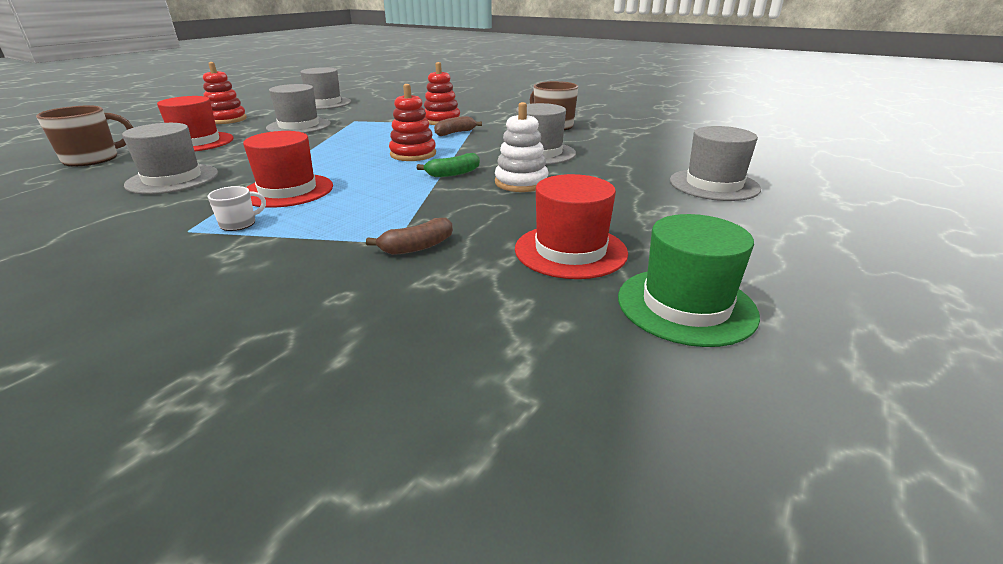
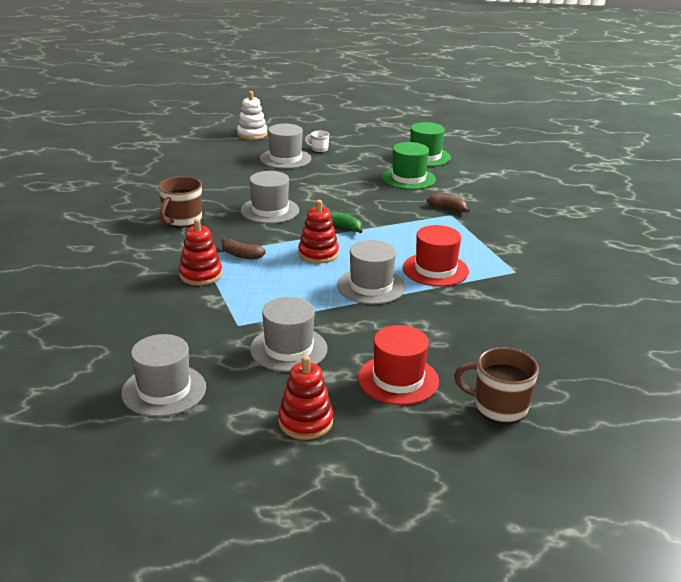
camera: 120 degrees left, 0 degrees up
(173, 179) = (476, 326): grey hat -> grey hat (371, 286)
(239, 224) = (489, 261): white mug -> white mug (319, 149)
(521, 183) = (337, 204): white stacking toy -> white stacking toy (252, 134)
(570, 251) = (408, 178): red hat -> green hat

